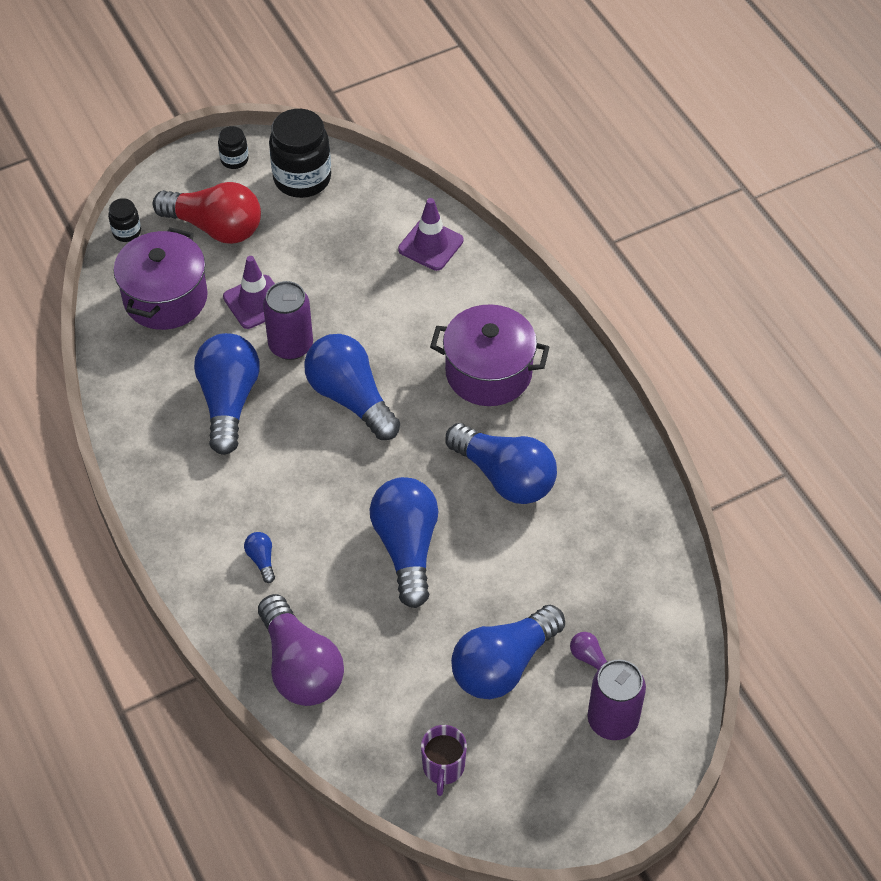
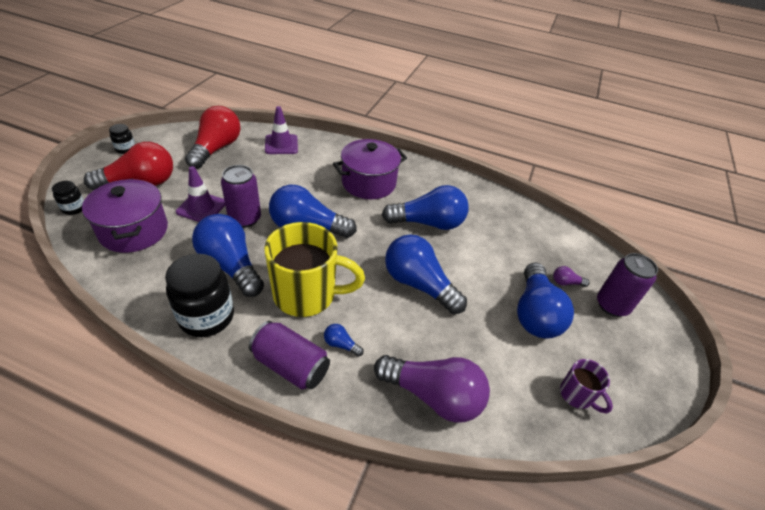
camera: 45 degrees left, 10 degrees down
(198, 549) = (291, 365): none -> purple can
(276, 484) = (307, 295): none -> yellow mug
(302, 178) = (178, 143): black jar -> black jar (207, 317)
(341, 211) = (216, 149): none -> red light bulb

